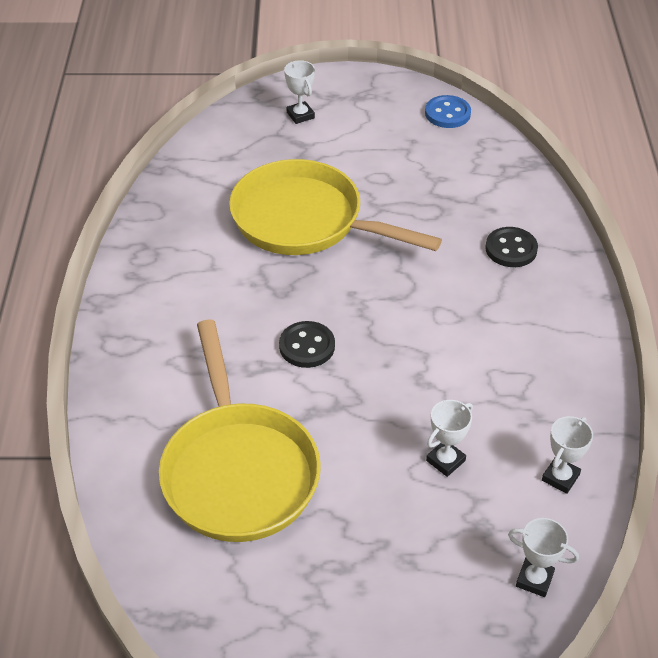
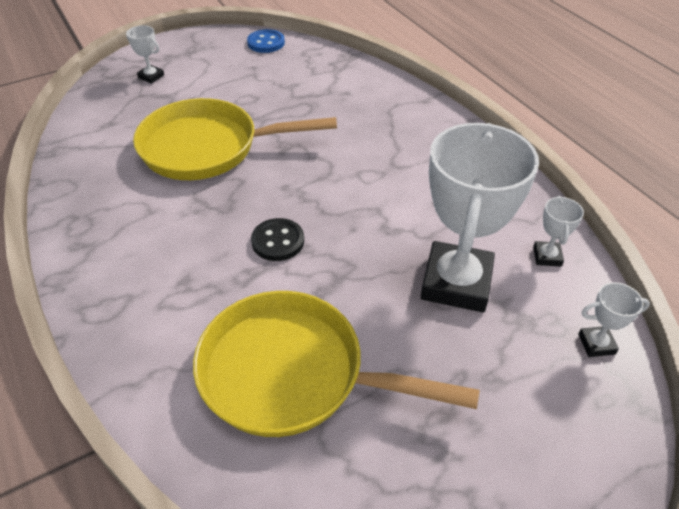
camera: 30 degrees left, 0 degrees up
(238, 471) = (292, 373): yellow pan -> yellow pan turned 150 degrees clockwise
(445, 461) = (456, 282): white trophy -> white trophy, size x2.40
(511, 249) = (380, 113): black button -> none

